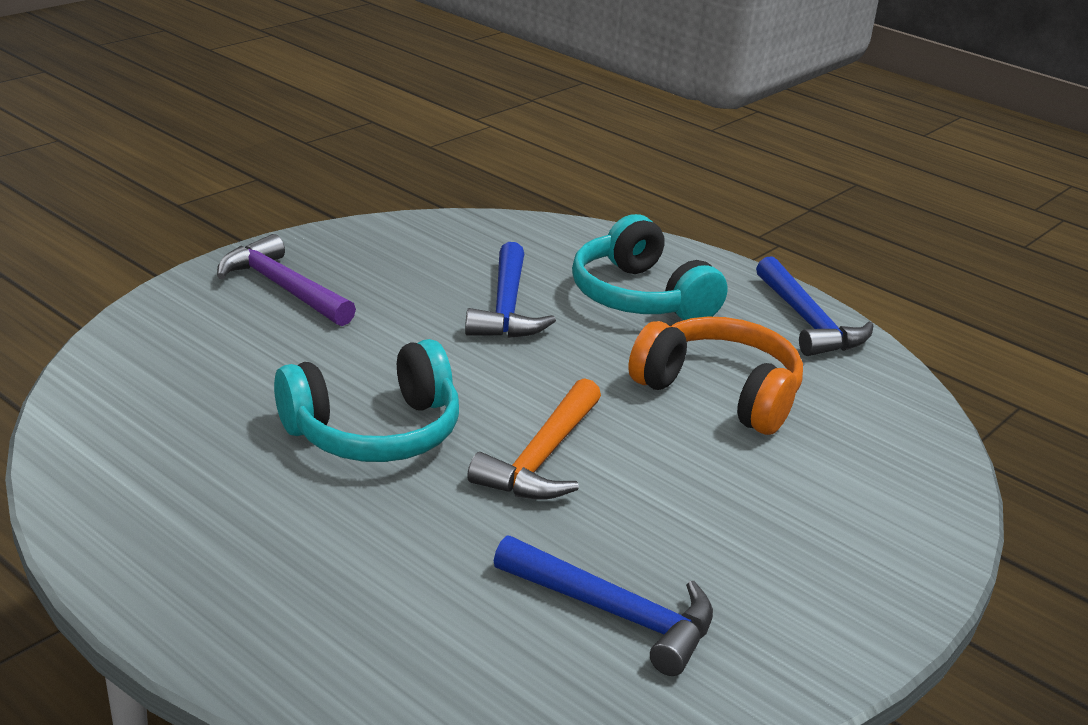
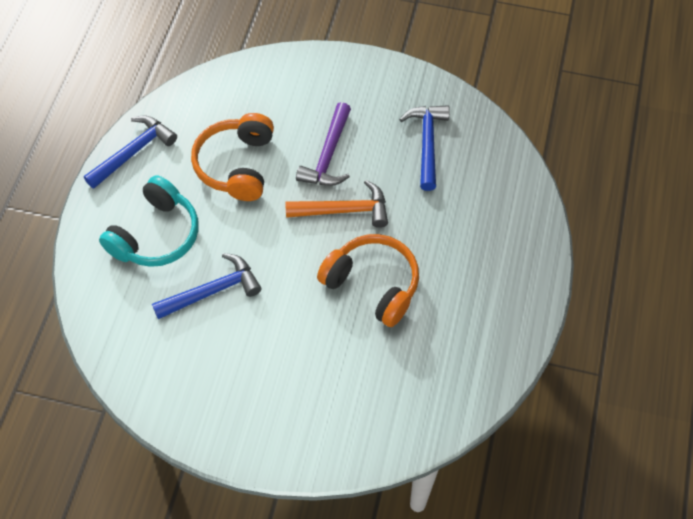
camera: 115 degrees left, 30 degrees up
(282, 288) = (267, 413): purple hammer -> purple hammer (328, 155)
(374, 432) = (373, 284): turquoise headphones -> orange headphones

